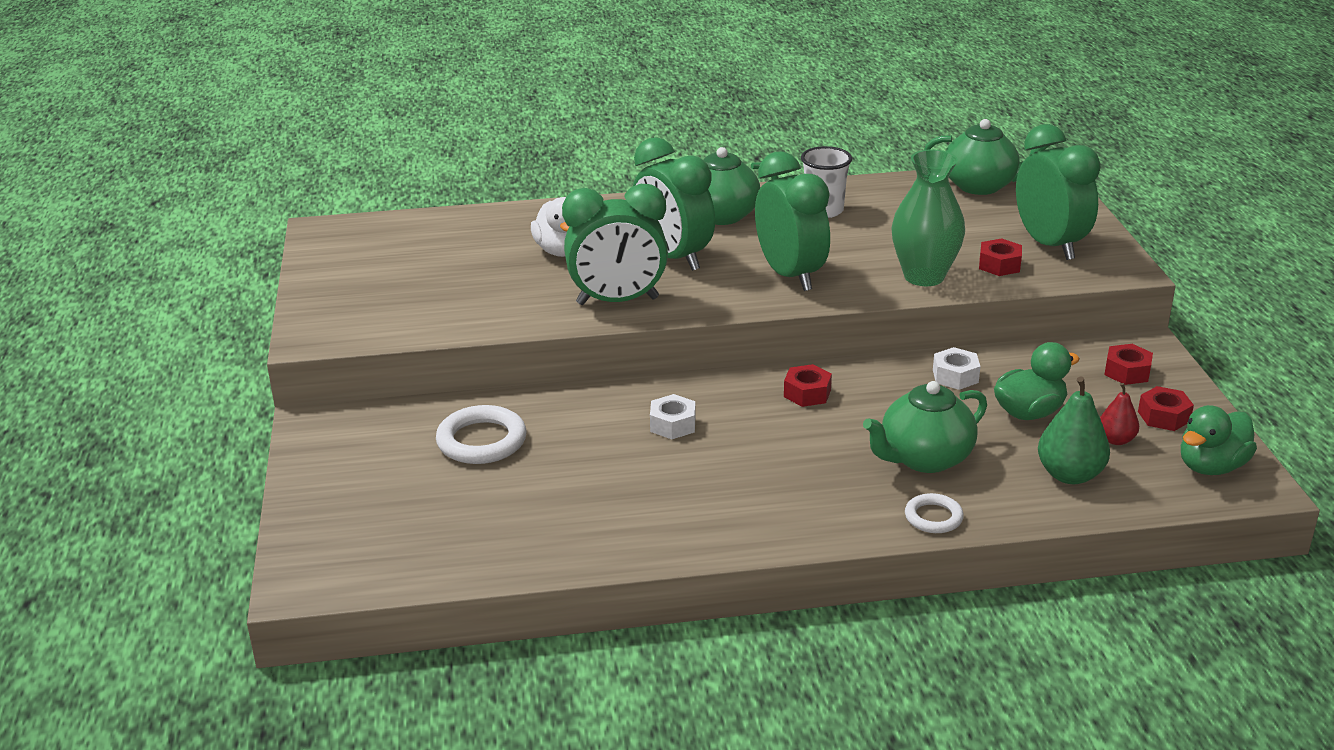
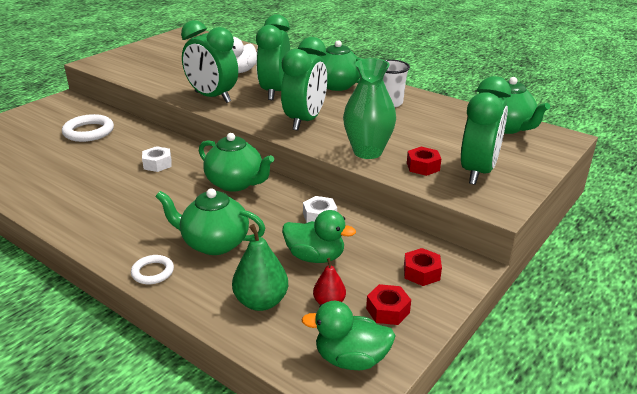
camera: 45 degrees right, 0 degrees up
(807, 393) = (236, 183): red nut -> green teapot

